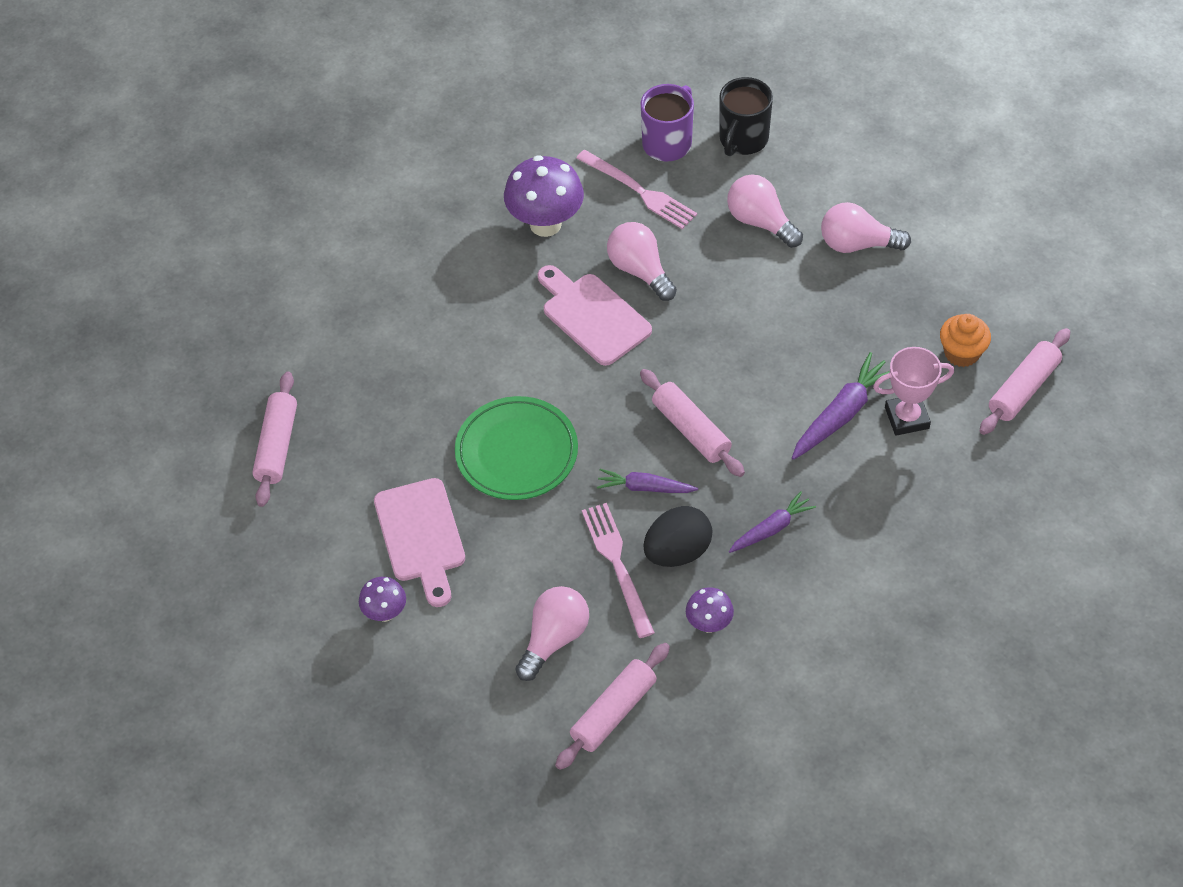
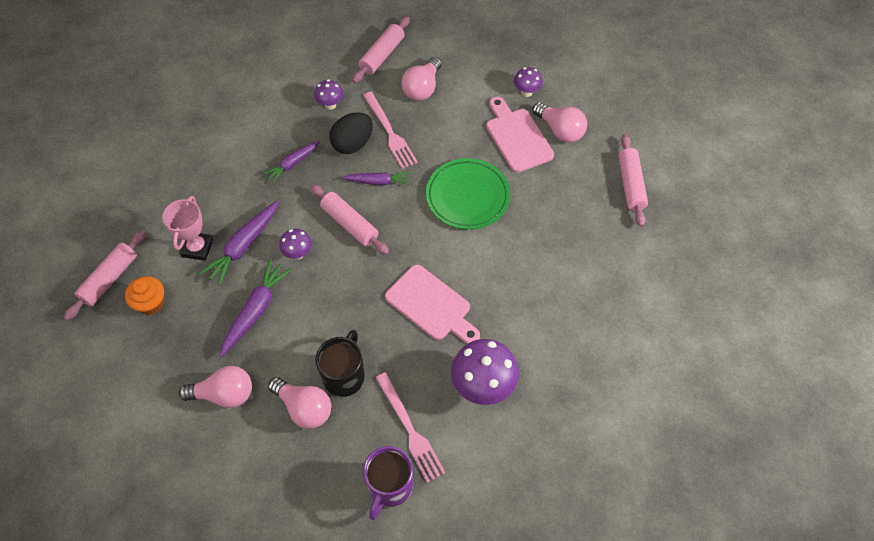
camera: 170 degrees right, 5 degrees up
(639, 191) = (409, 429): pink fork -> pink fork turned 150 degrees counterclockwise
(640, 270) = (400, 350): pink light bulb -> pink light bulb (560, 130)
(743, 140) = (322, 498): black mug -> black mug (344, 376)
(765, 397) = (298, 253): none -> purple mushroom
(821, 332) = (256, 310): none -> purple carrot
(907, 418) = (197, 248): pink trophy -> pink trophy turned 60 degrees counterclockwise

